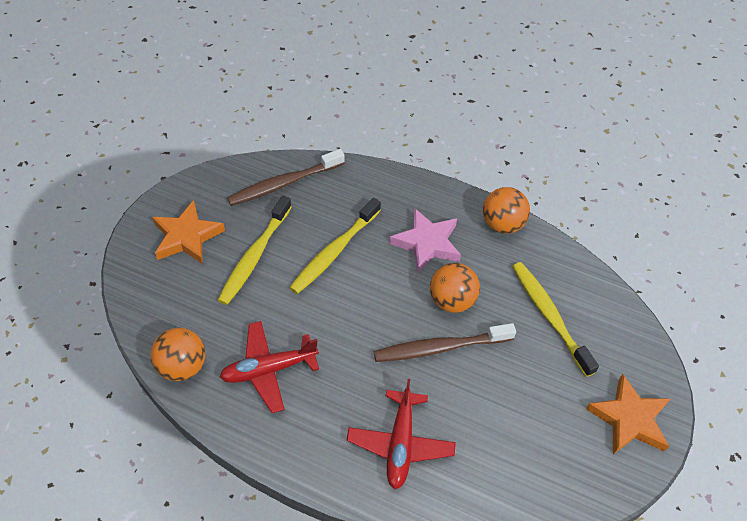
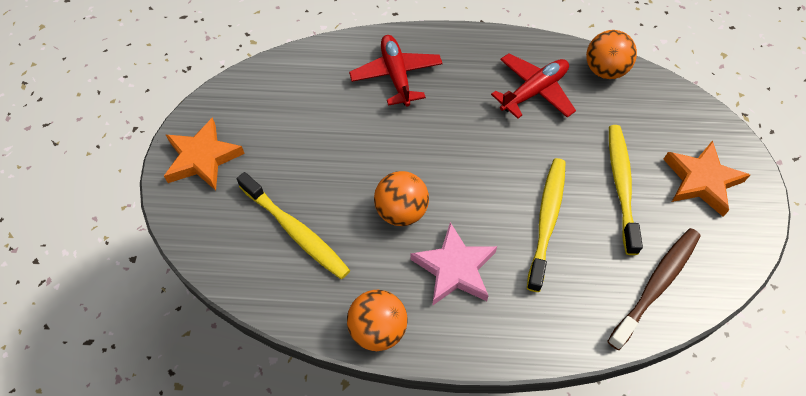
camera: 160 degrees right, 5 degrees up
(440, 348) = (395, 161): brown toothbrush -> none

